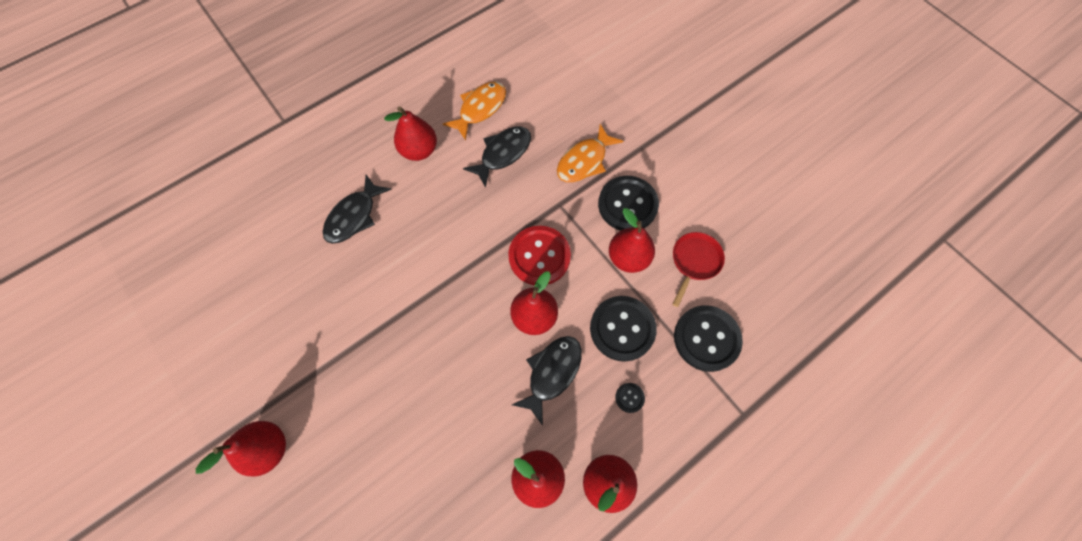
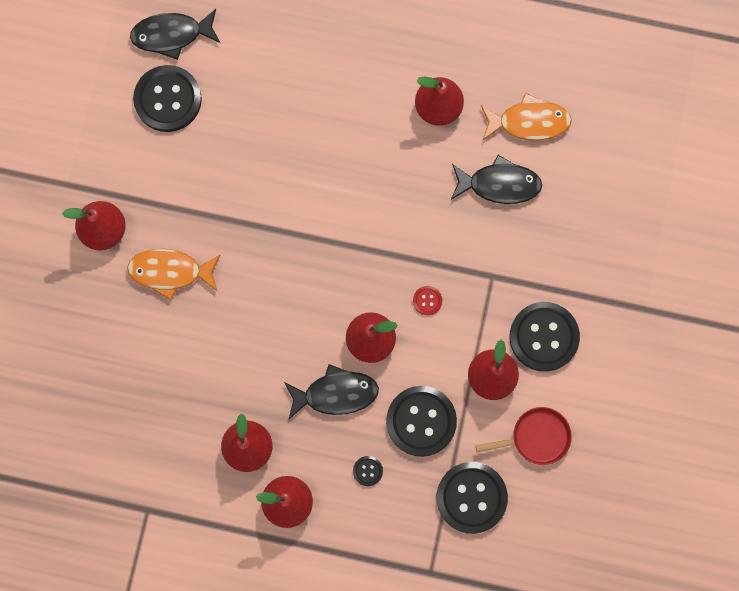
camera: 50 degrees right, 10 degrees up
(230, 315) = (168, 99): none -> black button
(354, 216) = (329, 113): black fish -> black fish (171, 35)
(539, 256) = (427, 300): red button -> red button, size x0.43
(584, 161) = (556, 263): orange fish -> orange fish (170, 272)

